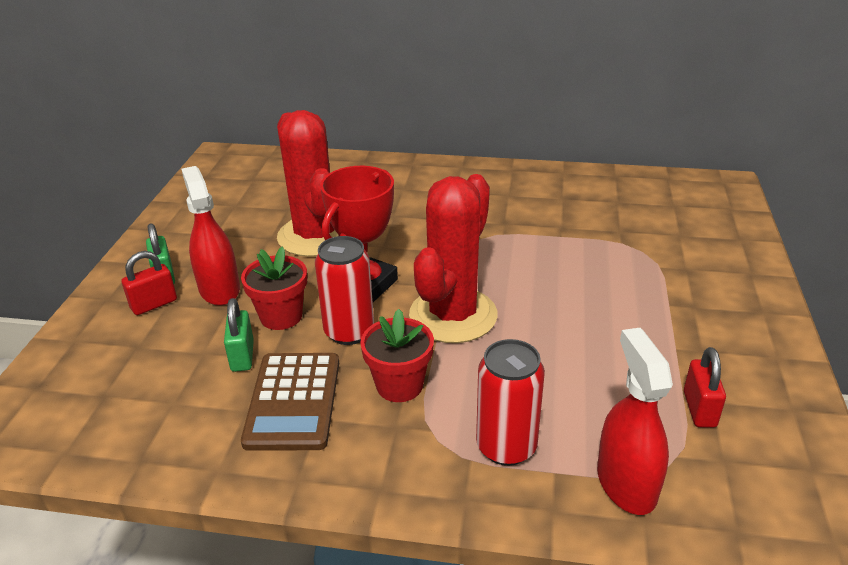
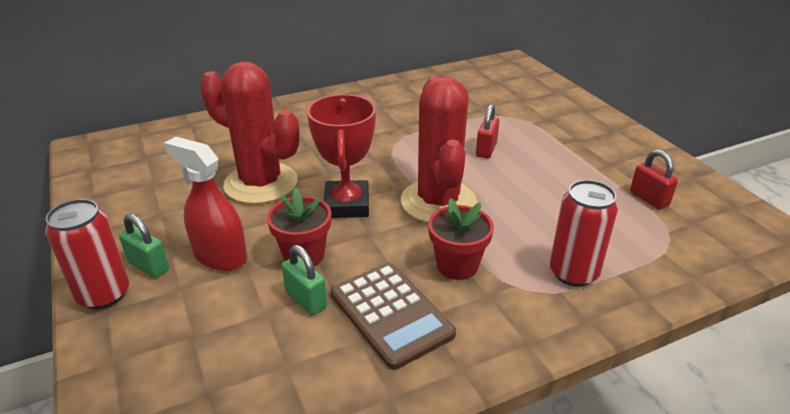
camera: 35 degrees left, 0 degrees up
(154, 304) = (166, 294): red padlock -> red padlock (486, 150)
(349, 331) = (374, 244): red can -> red can (104, 294)
(626, 483) = (662, 260): red spray bottle -> none

